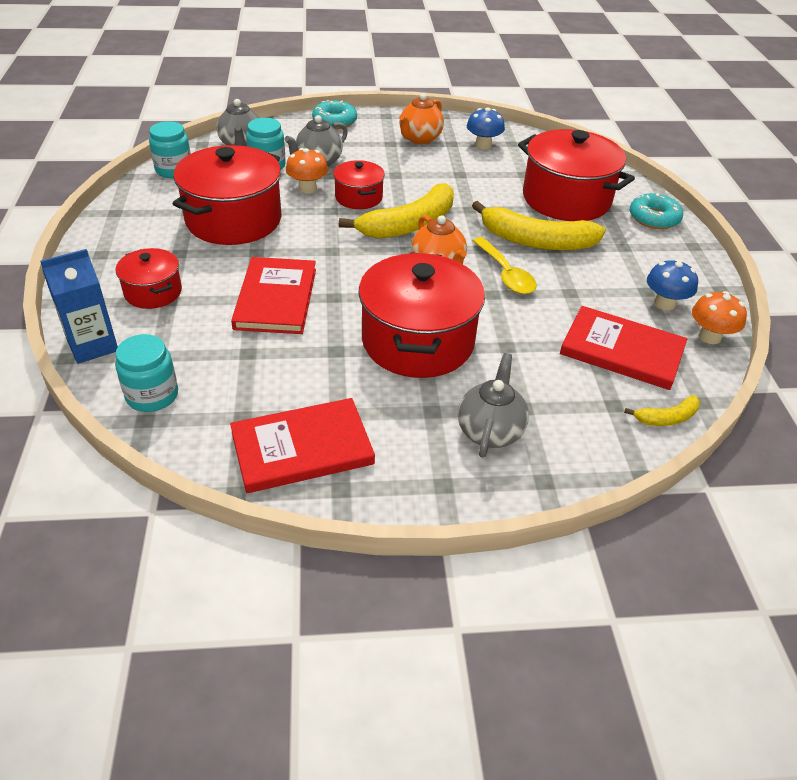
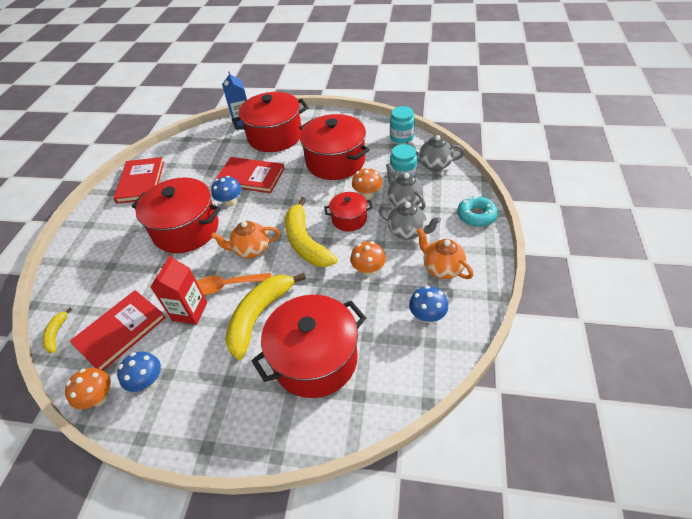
camera: 110 degrees right, 5 degrees up
(152, 395) = (200, 140): turquoise jar -> none
(153, 292) = (275, 136): red pot -> red pot, size x1.90
(343, 308) = (230, 202): none -> blue mushroom
(438, 179) = (368, 270): none -> orange mushroom
(490, 431) = (105, 248): grey teapot -> grey teapot (407, 232)
(506, 274) = (227, 286): yellow spoon -> orange spoon
(559, 296) = (190, 311): none -> red carton
(654, 218) = (262, 429): turquoise donut -> none

